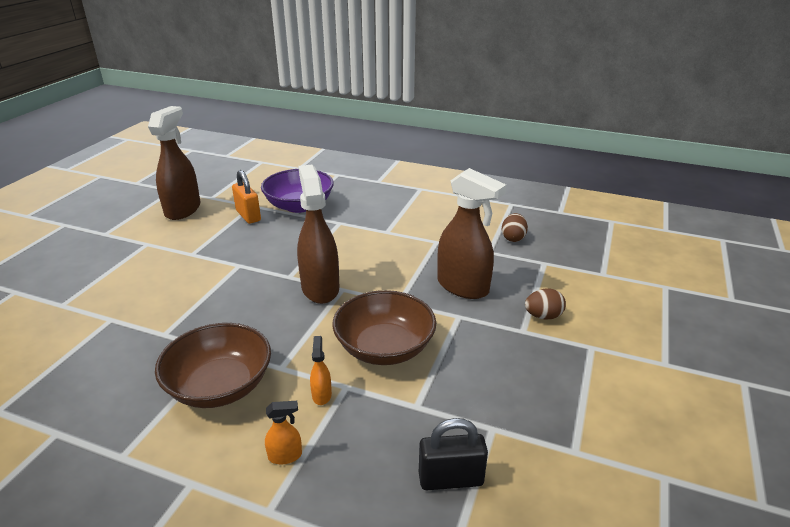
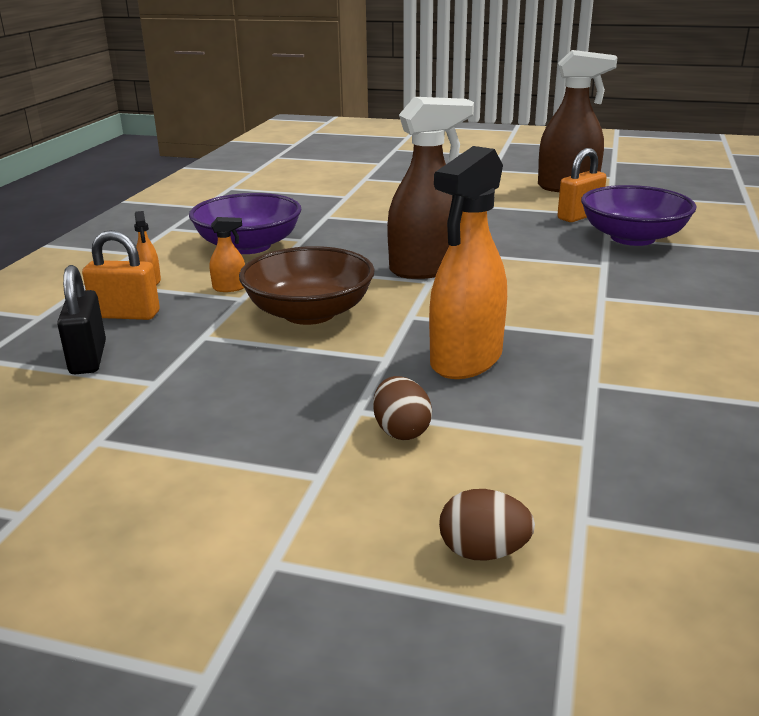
camera: 85 degrees right, 5 degrees down
(220, 386) = (249, 246): brown bowl -> purple bowl
(364, 464) = (126, 315): none -> orange padlock
(463, 287) = (466, 360): brown spray bottle -> orange spray bottle
(513, 238) = (665, 409): brown egg -> brown egg (483, 552)

